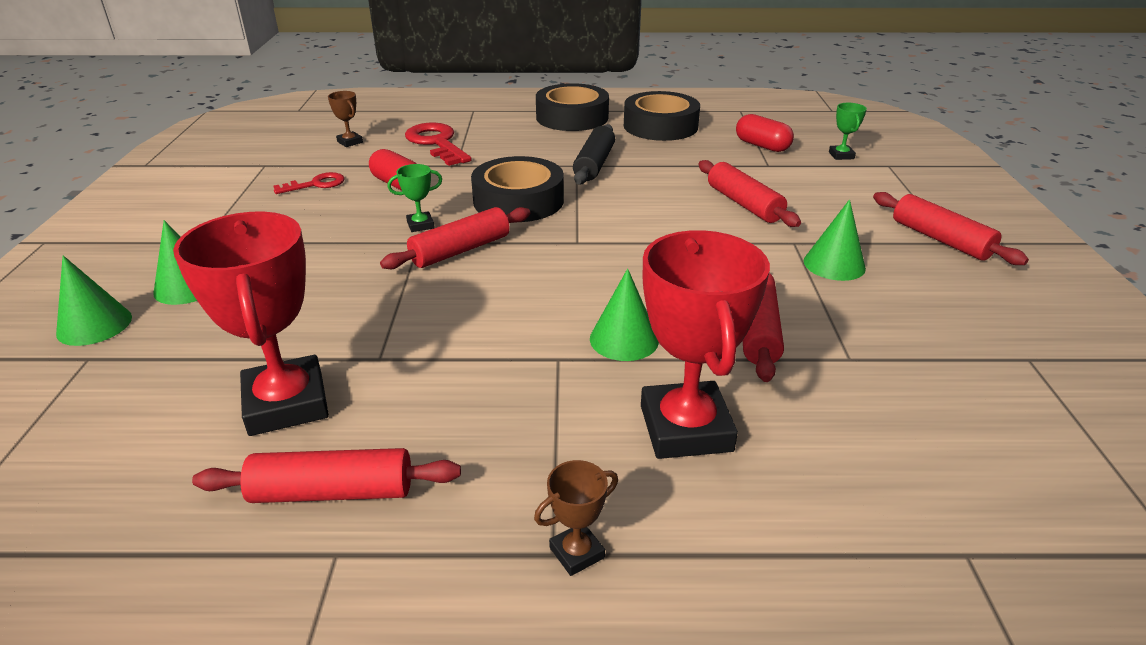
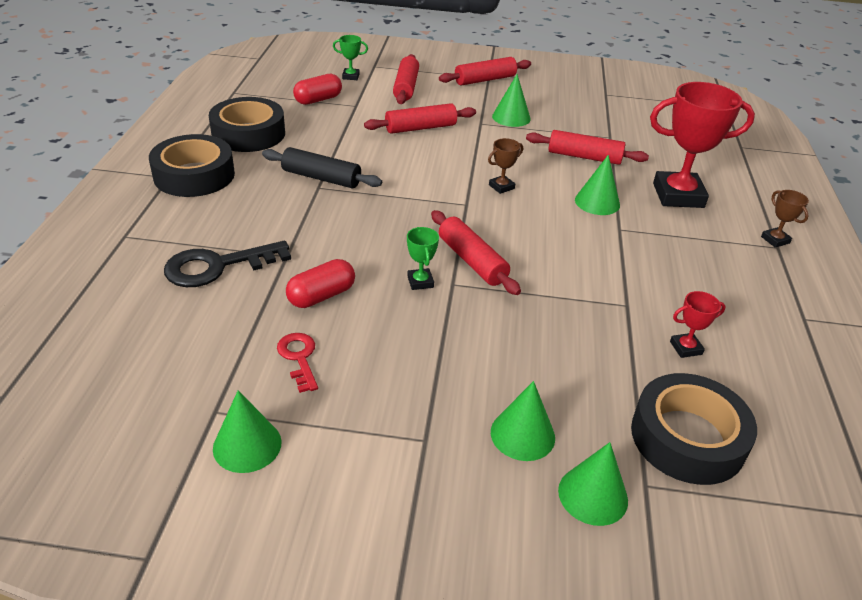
camera: 85 degrees left, 5 degrees up
(226, 178) = (247, 445): none -> green cone
(287, 403) = (685, 348): red trophy -> red trophy, size x0.44
(332, 492) = (761, 321): red rolling pin -> red rolling pin (406, 87)
(350, 142) = (175, 335): brown trophy -> brown trophy (501, 187)
(437, 143) = (218, 266): red key -> black key
(518, 201) = (385, 224): black tape -> black tape (687, 438)

